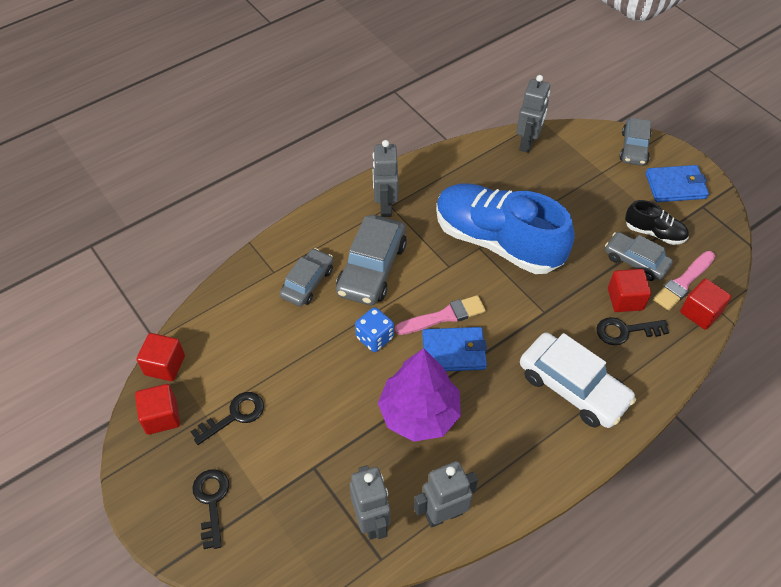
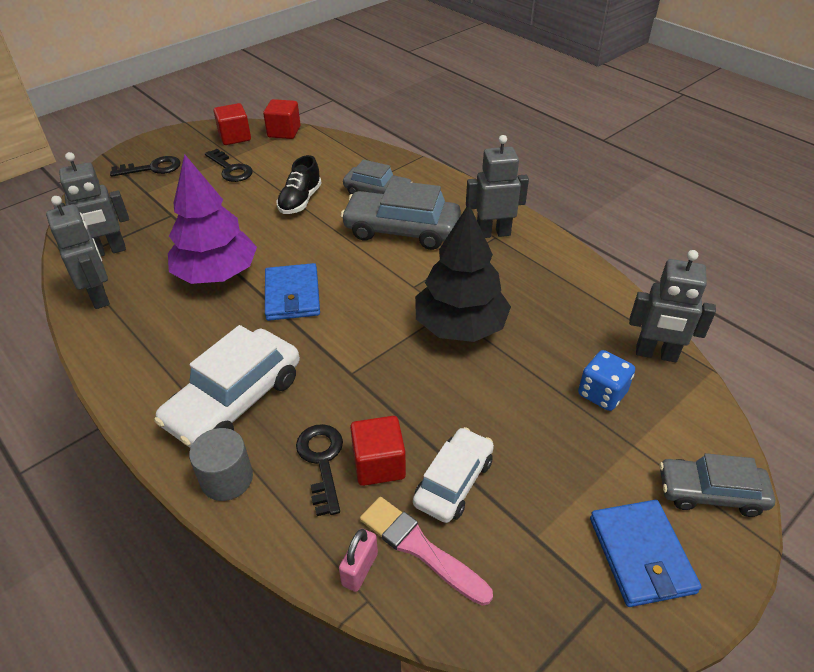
camera: 85 degrees right, 10 degrees down
(374, 338) = (311, 238): blue dice -> blue dice (602, 393)
(443, 316) = (340, 285): pink brush -> none
(497, 242) = (460, 326): blue shoe -> black tree
(636, 261) = (453, 482): grey car -> white car
(643, 387) = (227, 479): none -> grey cylinder
(654, 233) = (519, 512): black shoe -> black shoe (300, 201)
(700, 312) = (360, 569): red cube -> pink padlock

